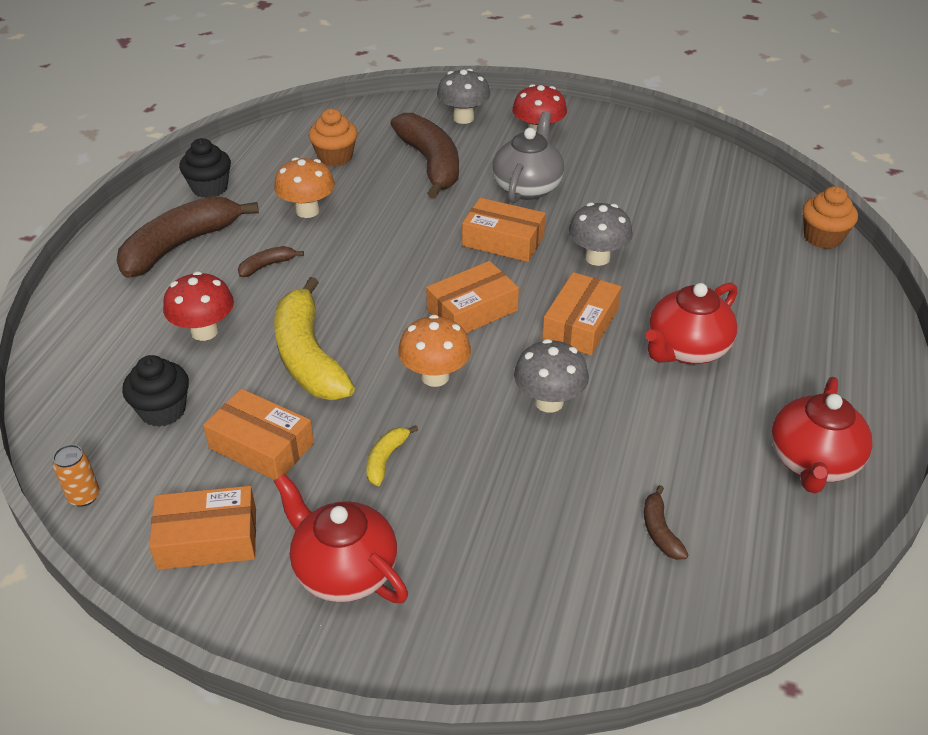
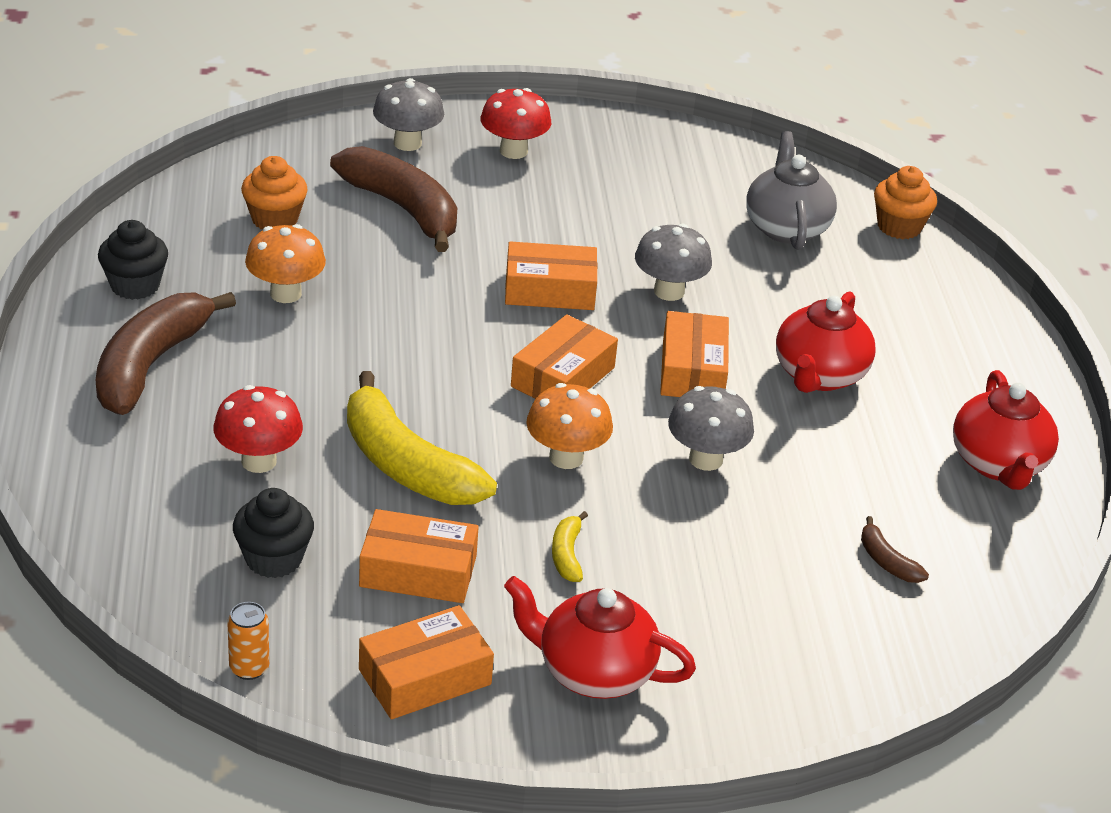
camera: 25 degrees left, 5 degrees down
(267, 266) = (281, 370): brown banana -> none
(527, 187) = (540, 220): grey teapot -> grey teapot (786, 228)

